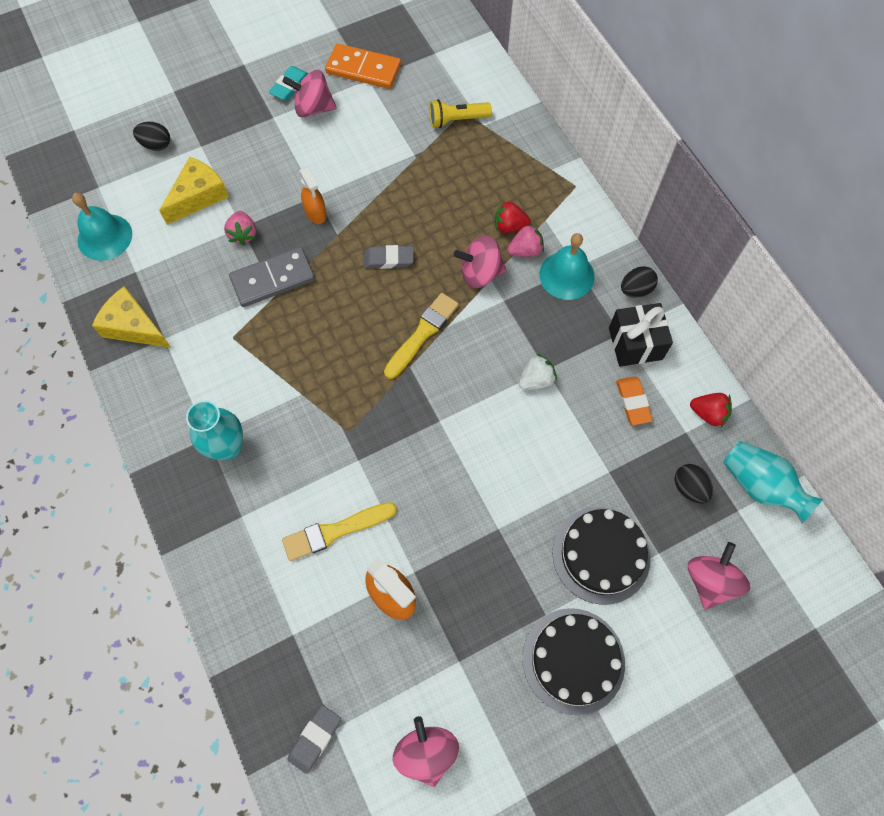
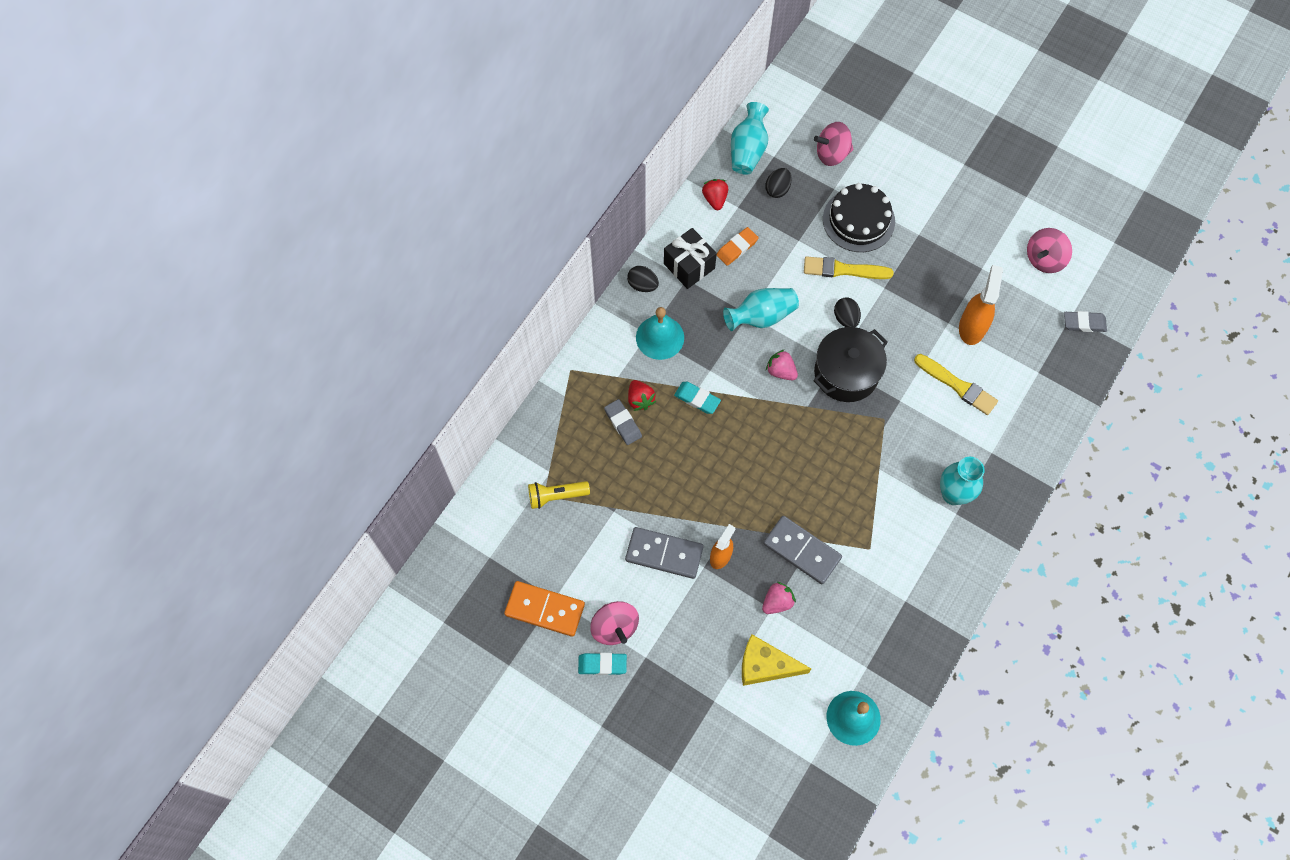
camera: 120 degrees left, 0 degrees up
(134, 326) = (912, 631): yellow cheese -> none
(156, 145) = (737, 742): black egg -> black egg (845, 318)
(349, 172) = (664, 553): none -> grey domino
(363, 69) = (544, 610): orange domino -> orange domino turned 60 degrees counterclockwise
(388, 259) = (727, 473): grey eraser -> grey eraser (623, 423)
(421, 425) = (846, 373): none -> black pot
(422, 334) = (775, 412): yellow brush -> yellow brush (843, 270)
(457, 120) = (556, 496): yellow flashlight -> yellow flashlight turned 120 degrees clockwise
(480, 273) = (697, 399): pink spinning top -> turquoise eraser
(525, 250) = (656, 377): pink strawberry -> pink strawberry (781, 371)
(536, 380) = (761, 316): white strawberry -> turquoise vase
(573, 660) = (934, 206): black cake -> none

